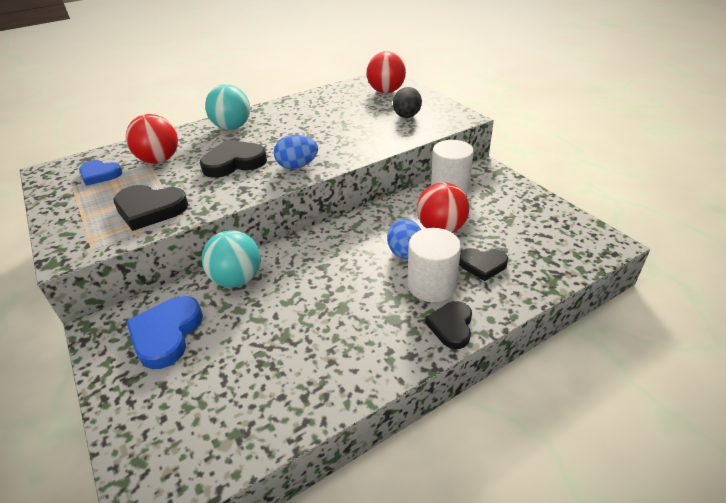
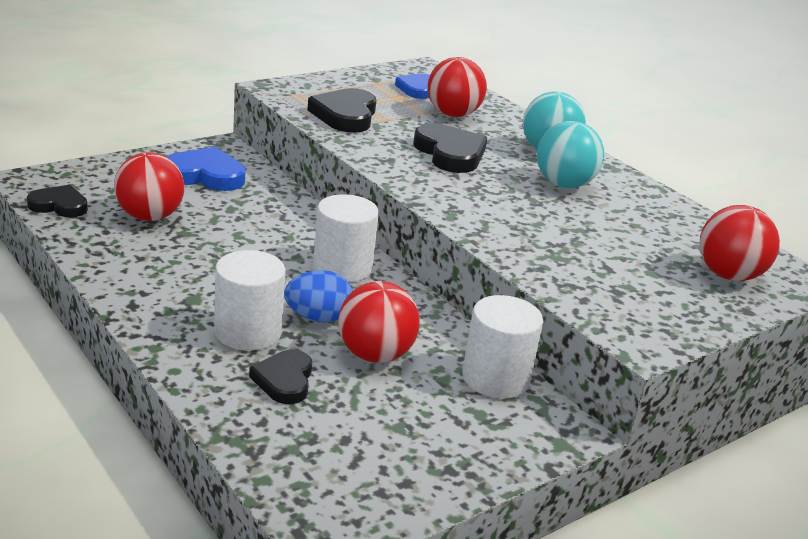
camera: 80 degrees right, 10 degrees down
(237, 279) = (281, 206): turquoise ball -> turquoise ball (564, 184)
(252, 365) = (149, 216): none -> red ball
(297, 166) = (444, 191): blue egg -> none
(336, 244) = (342, 267): none -> white cylinder
(406, 116) = (625, 285): black egg -> none
(451, 326) = (169, 337): black heart -> black heart (59, 205)

